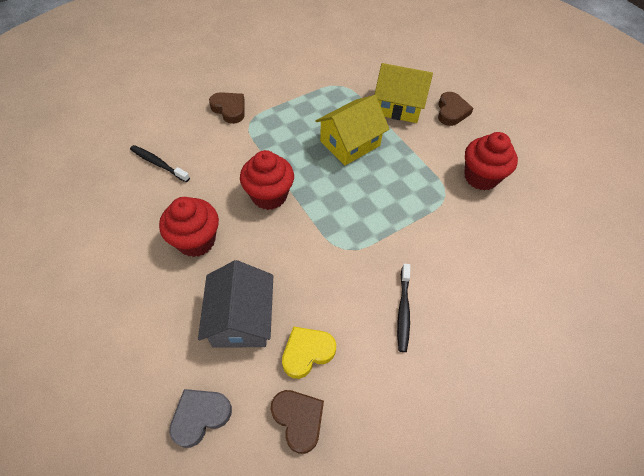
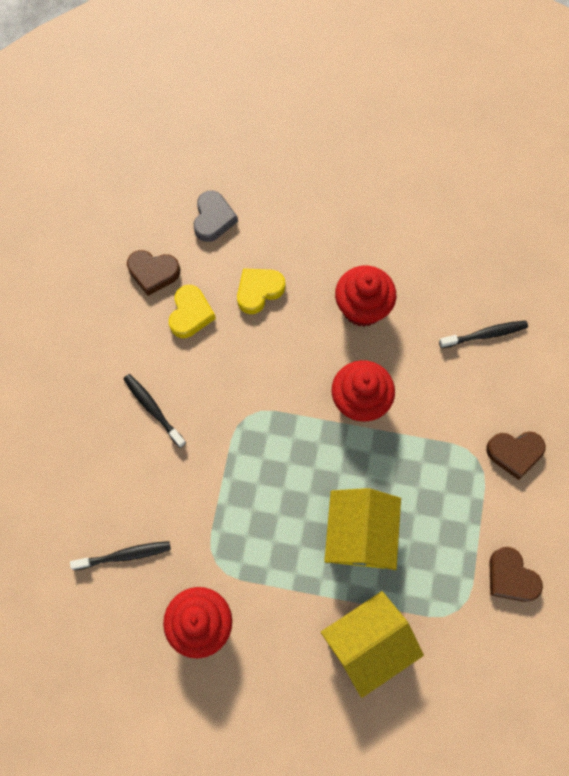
camera: 135 degrees right, 15 degrees up
(241, 319) = (259, 291): grey house -> yellow heart
(451, 112) = (308, 698): brown heart -> brown heart (511, 577)
(502, 244) = (124, 555): none -> black toothbrush

